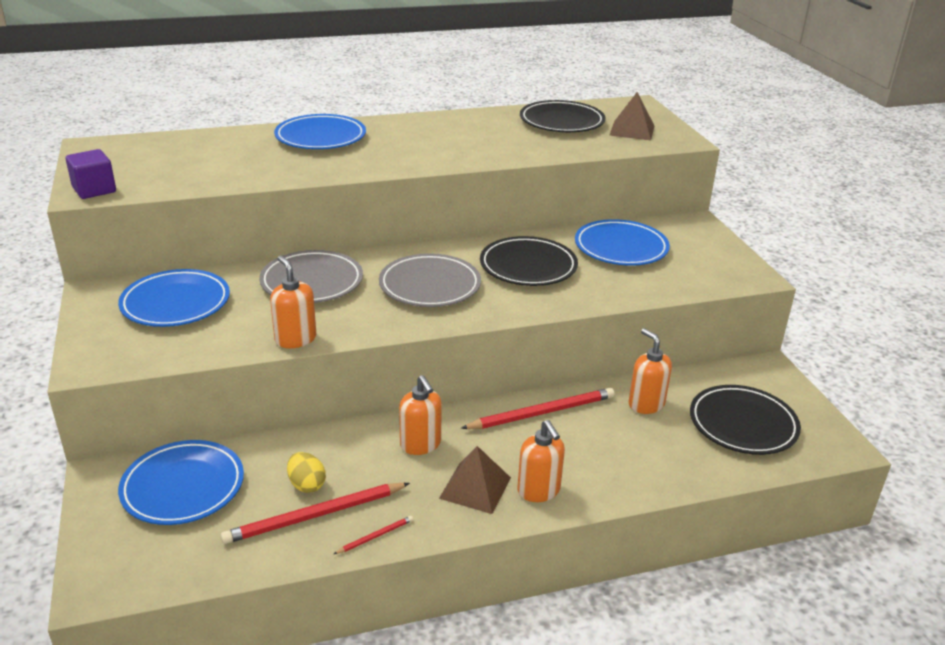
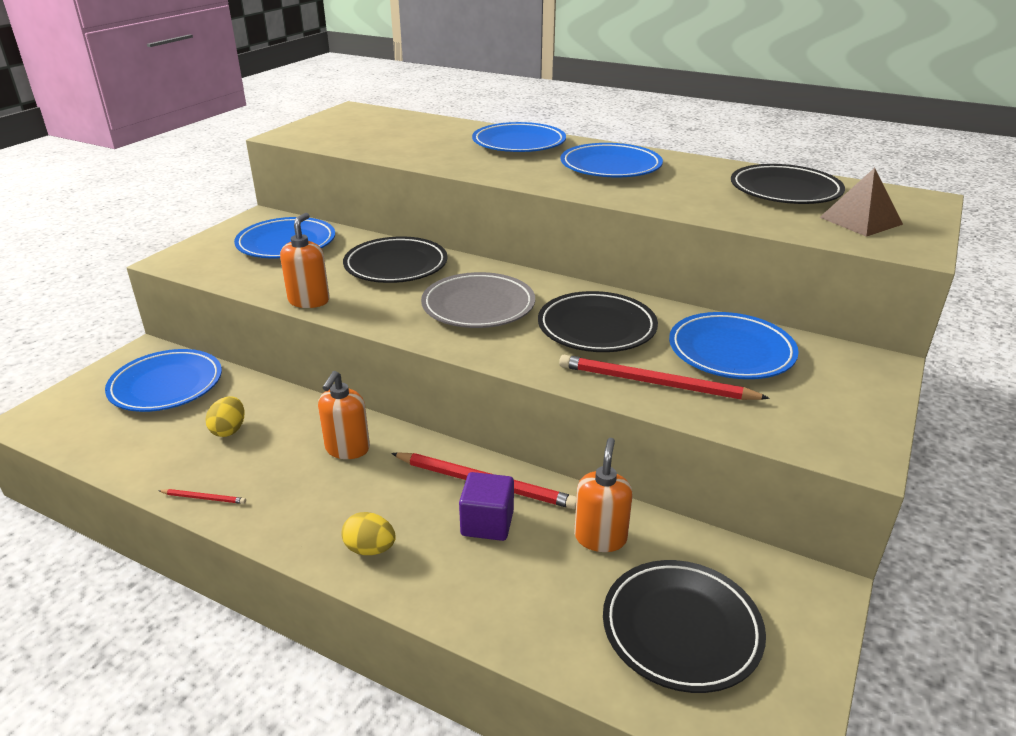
camera: 45 degrees right, 0 degrees up
(94, 190) = (296, 134): purple cube -> purple cube (487, 523)
(312, 282) = (396, 265): grey plate -> black plate
(315, 516) = (197, 455): red pencil -> red pencil (655, 383)
(426, 137) = (610, 167): none -> blue plate
(475, 487) = (328, 510): brown pyramid -> none
(539, 491) = (370, 549): orange soap dispenser -> yellow egg

